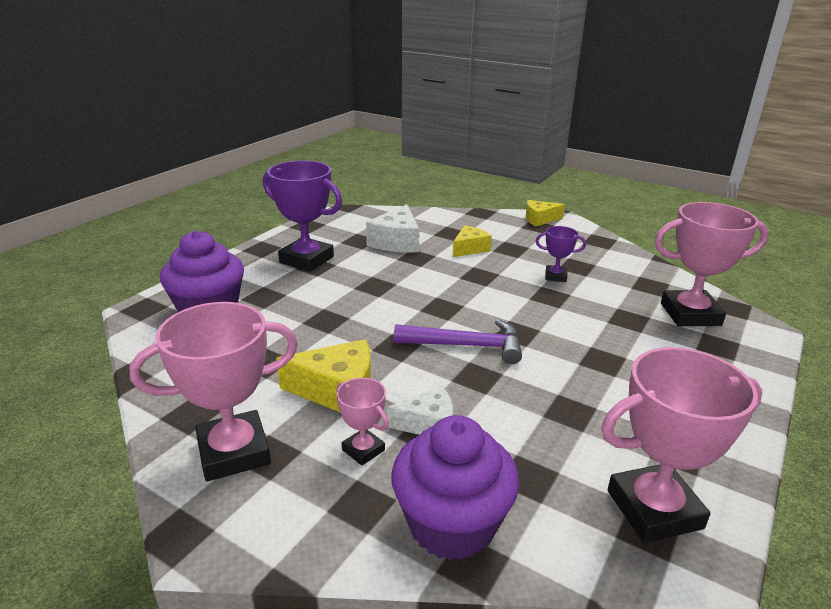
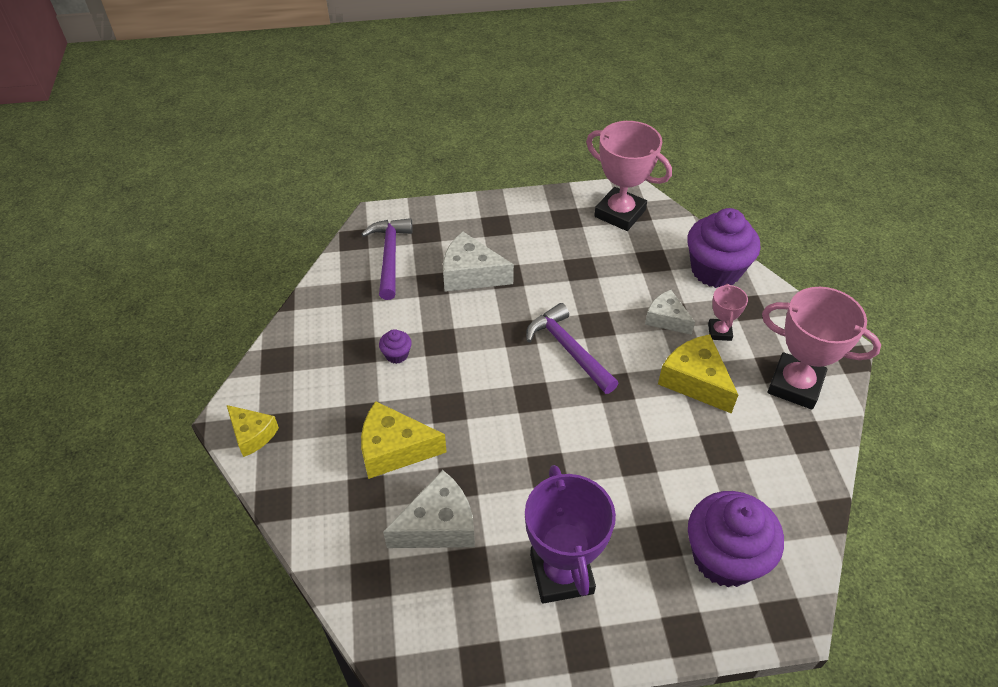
camera: 130 degrees left, 20 degrees up
(469, 249) = (394, 449): yellow cheese -> yellow cheese, size x1.53
(555, 276) = (396, 355): purple trophy -> purple cupcake
(624, 342) = (471, 274): none -> white cheese
(690, 314) = (390, 256): pink trophy -> purple hammer

